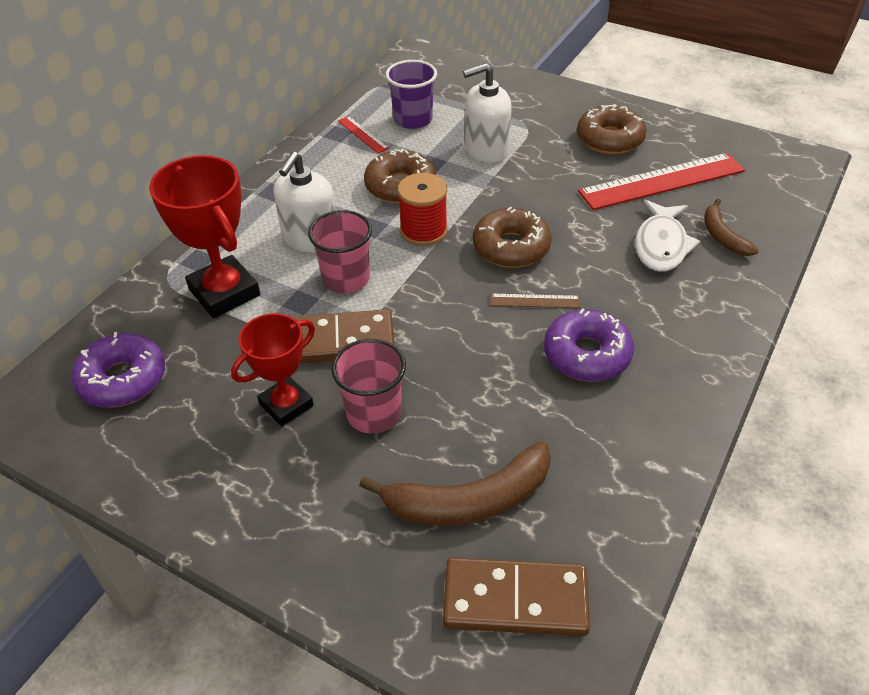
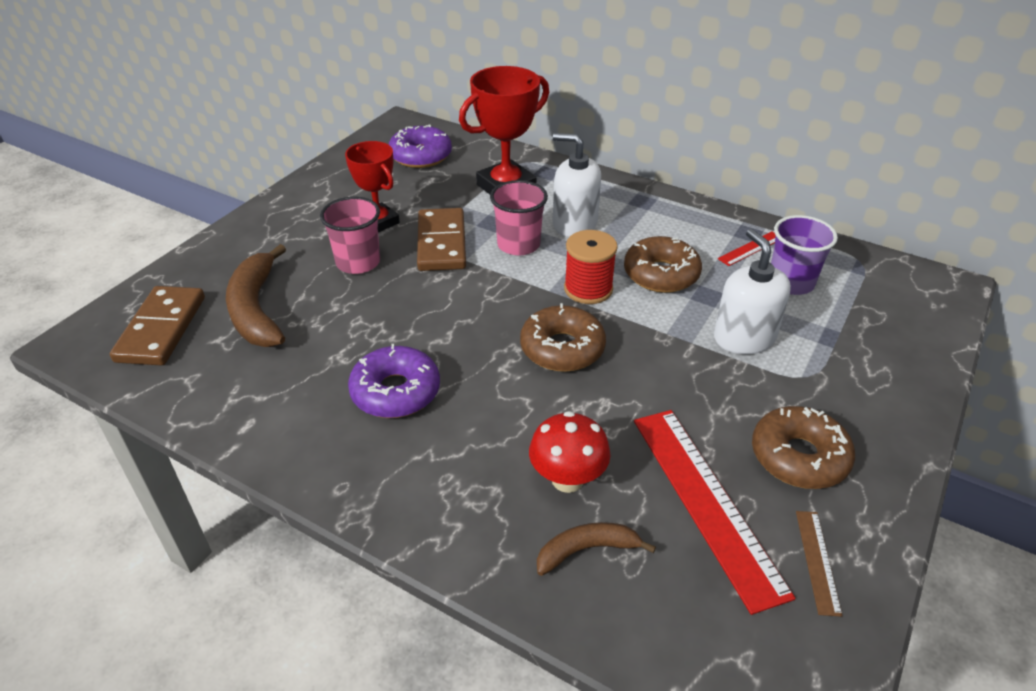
camera: 90 degrees right, 5 degrees down
(535, 301) = (477, 361): brown ruler -> brown ruler (817, 561)
(661, 245) = (567, 479): white fish -> red mushroom

